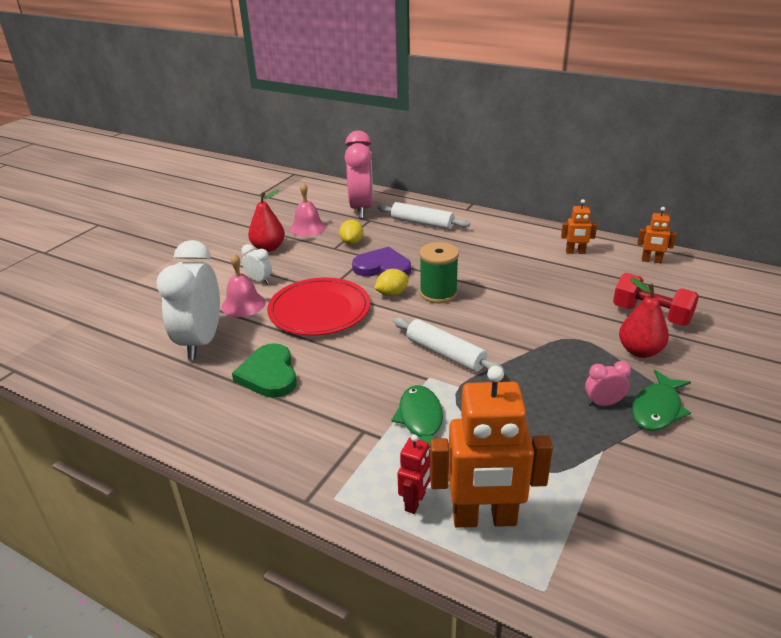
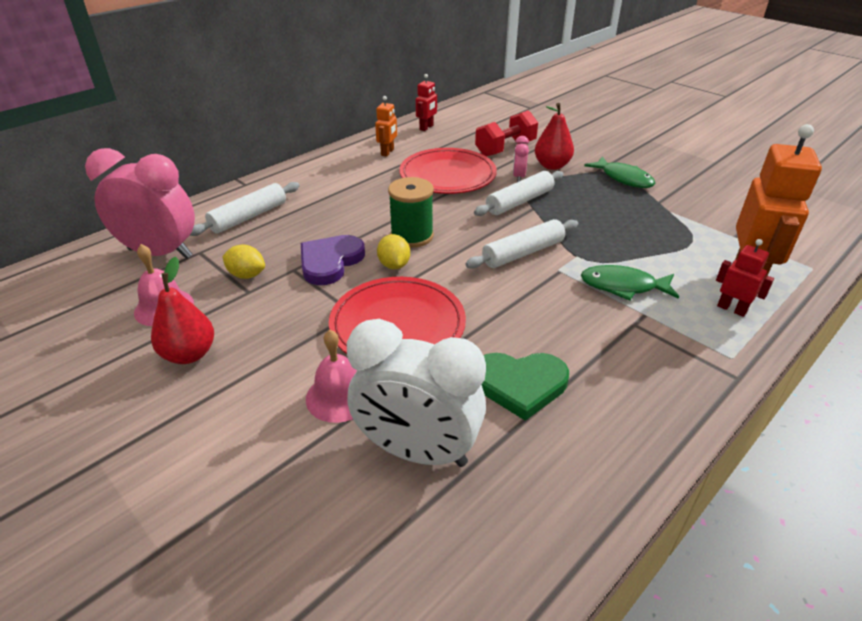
camera: 75 degrees left, 5 degrees up
(259, 280) = (283, 373): white clock -> none
(539, 340) = (519, 202): none -> white rolling pin
(558, 291) = (447, 175): none -> red plate
(603, 403) = (613, 196): pink clock -> pink clock (518, 177)
(651, 261) = (426, 127): orange robot -> red robot

